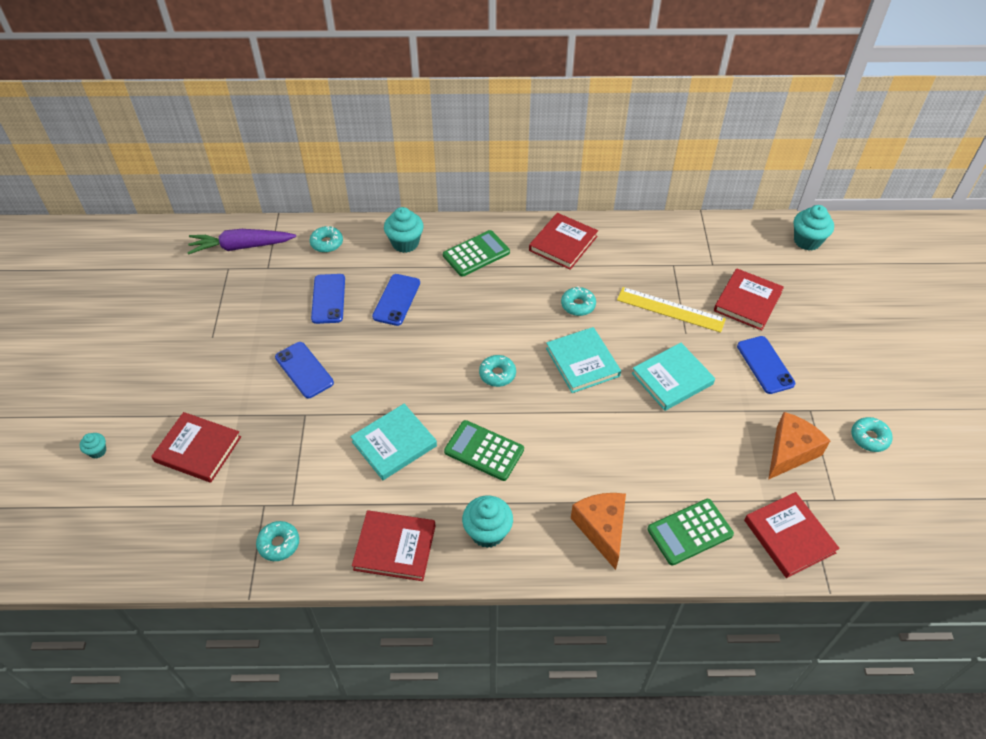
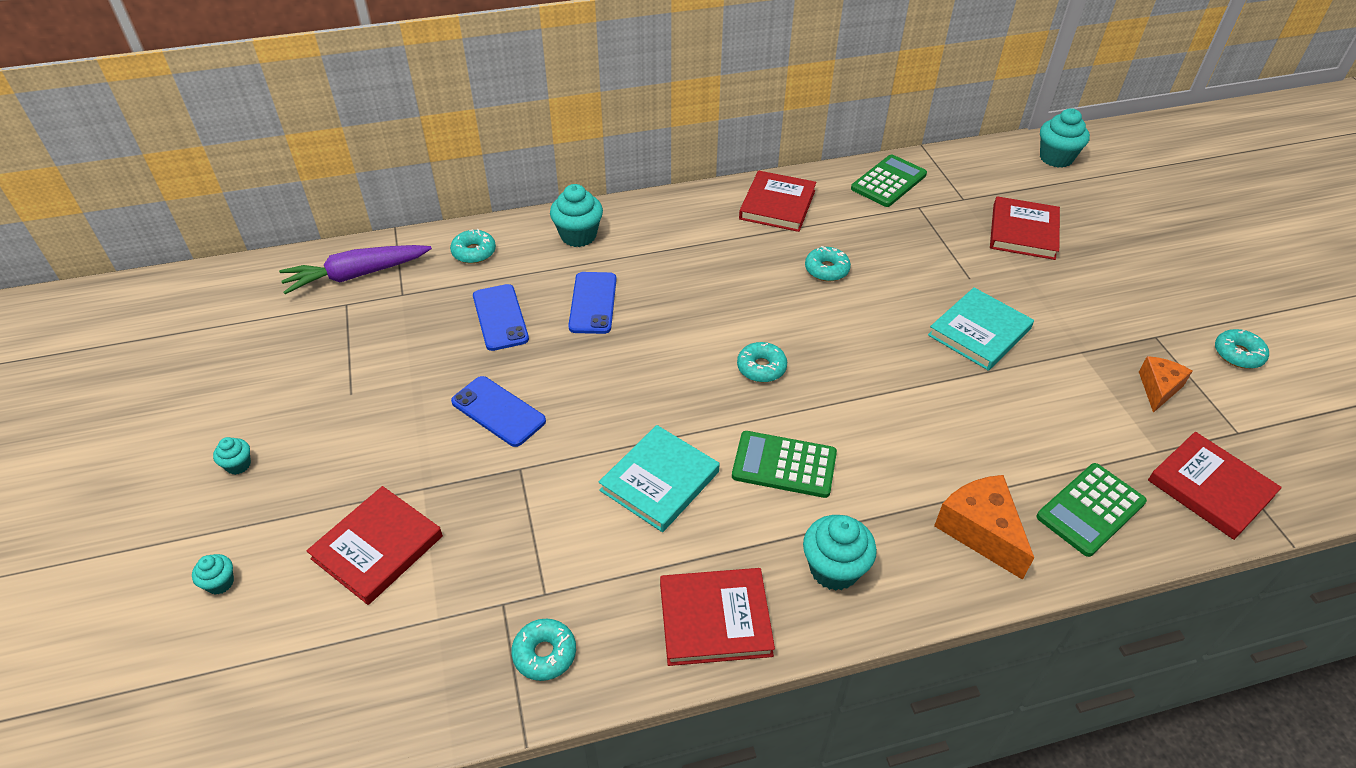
camera: 15 degrees left, 5 degrees down
(128, 373) = (238, 465): none -> turquoise cupcake
(198, 449) = (377, 547): red book -> red book turned 60 degrees counterclockwise
(476, 254) = (675, 233): green calculator -> green calculator (888, 182)
(582, 362) = (862, 333): turquoise book -> none
(670, 309) = (939, 255): yellow ruler -> none
(765, 365) = (1079, 296): blue phone -> none
(790, 452) = (1158, 388): orange cheese -> orange cheese, size x0.65

